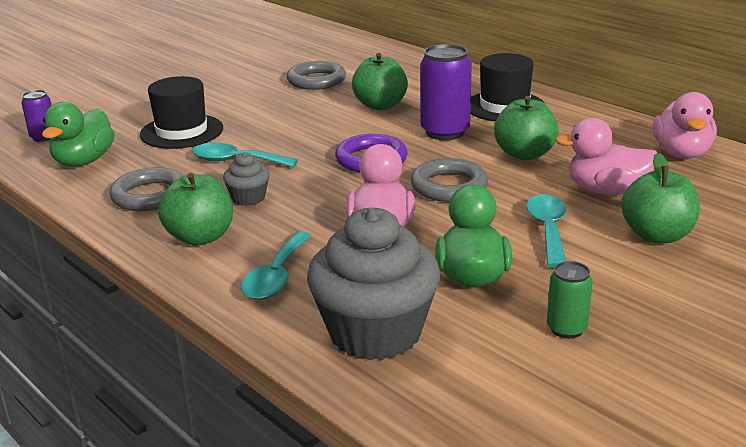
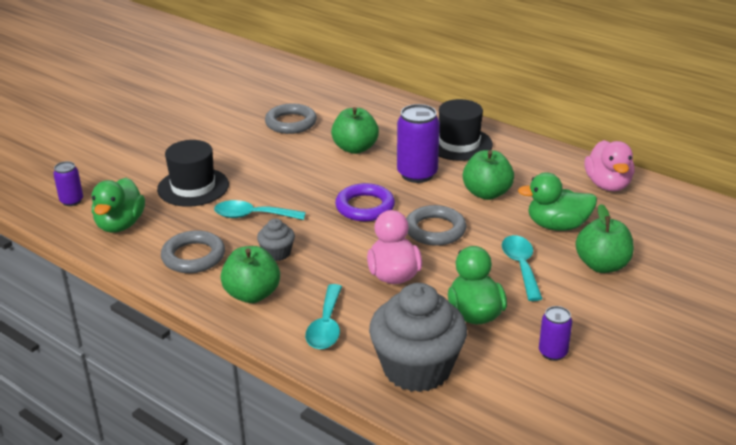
camera: 10 degrees left, 5 degrees up
(566, 329) = (553, 352): green can -> purple can
(606, 191) = (557, 226): pink duck -> green duck

